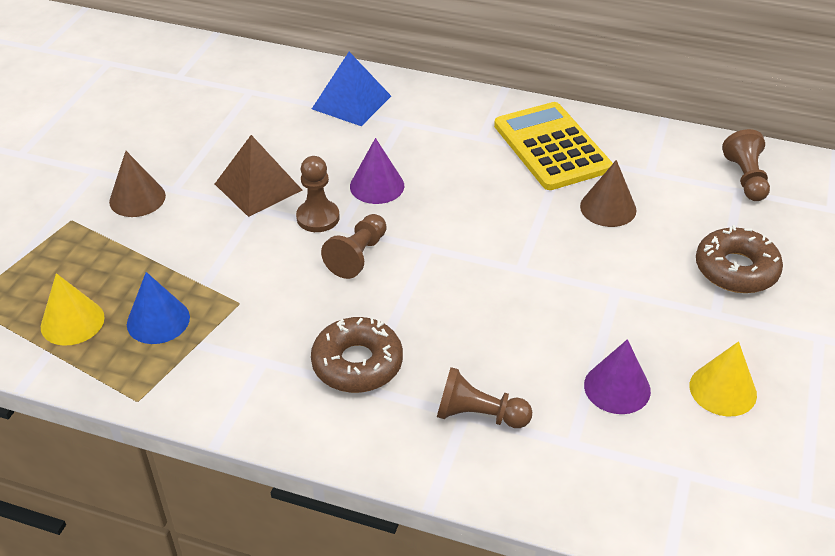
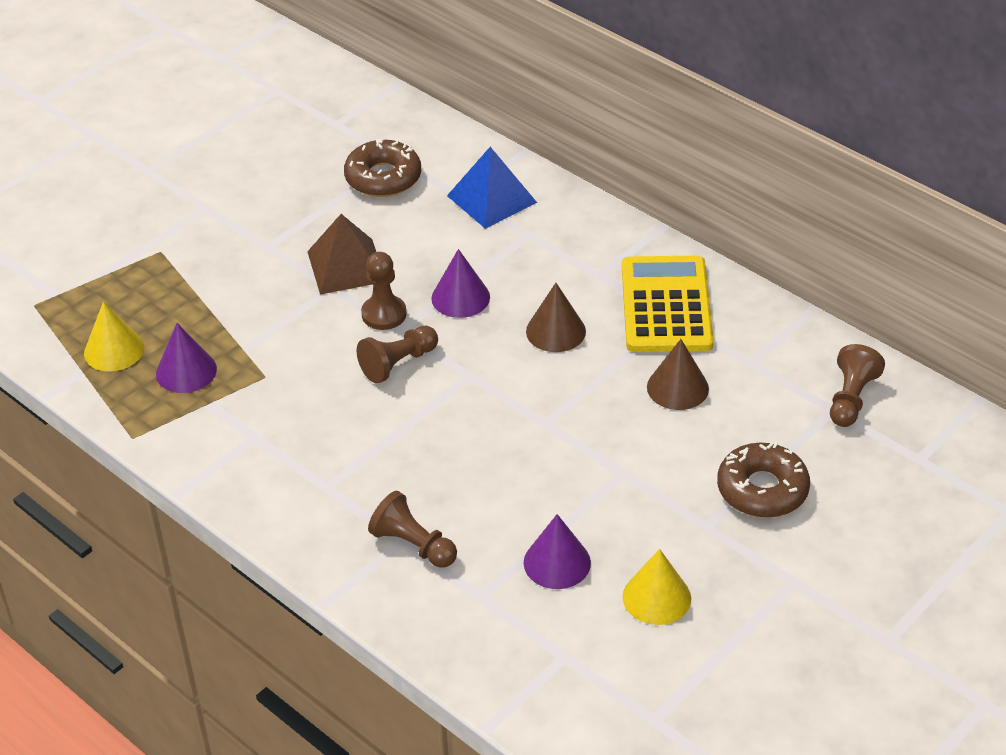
camera: 25 degrees right, 0 degrees up
(137, 198) = (229, 246): brown cone -> brown cone (555, 331)
(158, 320) = (186, 371): blue cone -> purple cone
(357, 363) = (335, 465): brown donut -> brown donut (383, 178)

